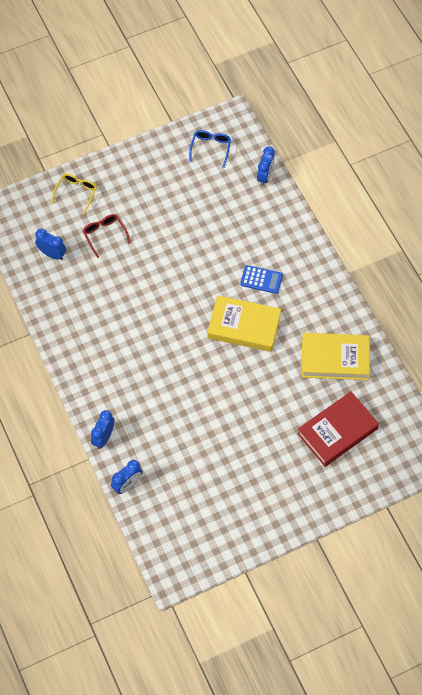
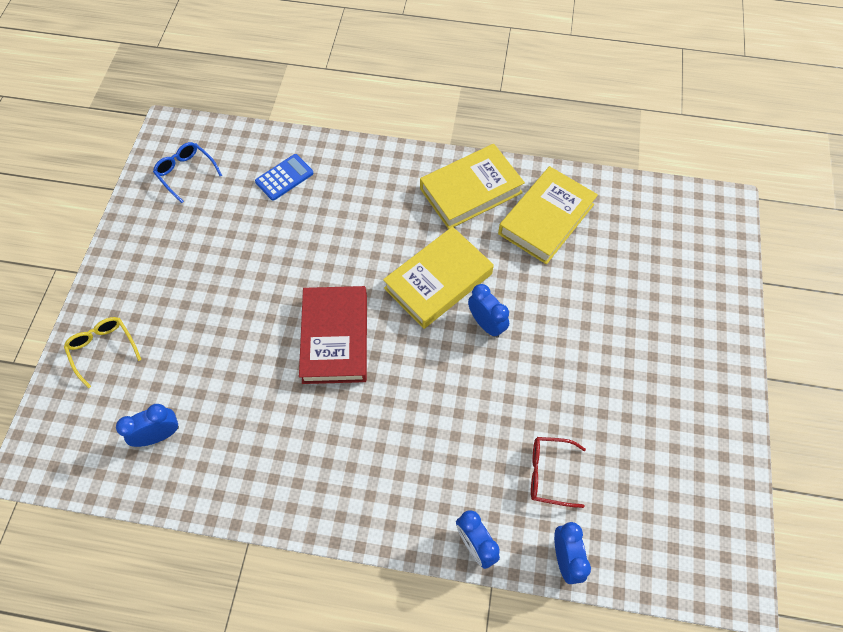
camera: 55 degrees left, 0 degrees up
(104, 235) = (190, 354): red glasses -> red glasses (548, 473)
(261, 279) = (393, 227): blue calculator -> blue calculator (284, 177)
(265, 176) = (270, 145): blue clock -> blue clock (486, 324)
(322, 305) = (470, 190): none -> yellow book
(337, 431) = (639, 271): red book -> red book (335, 338)

